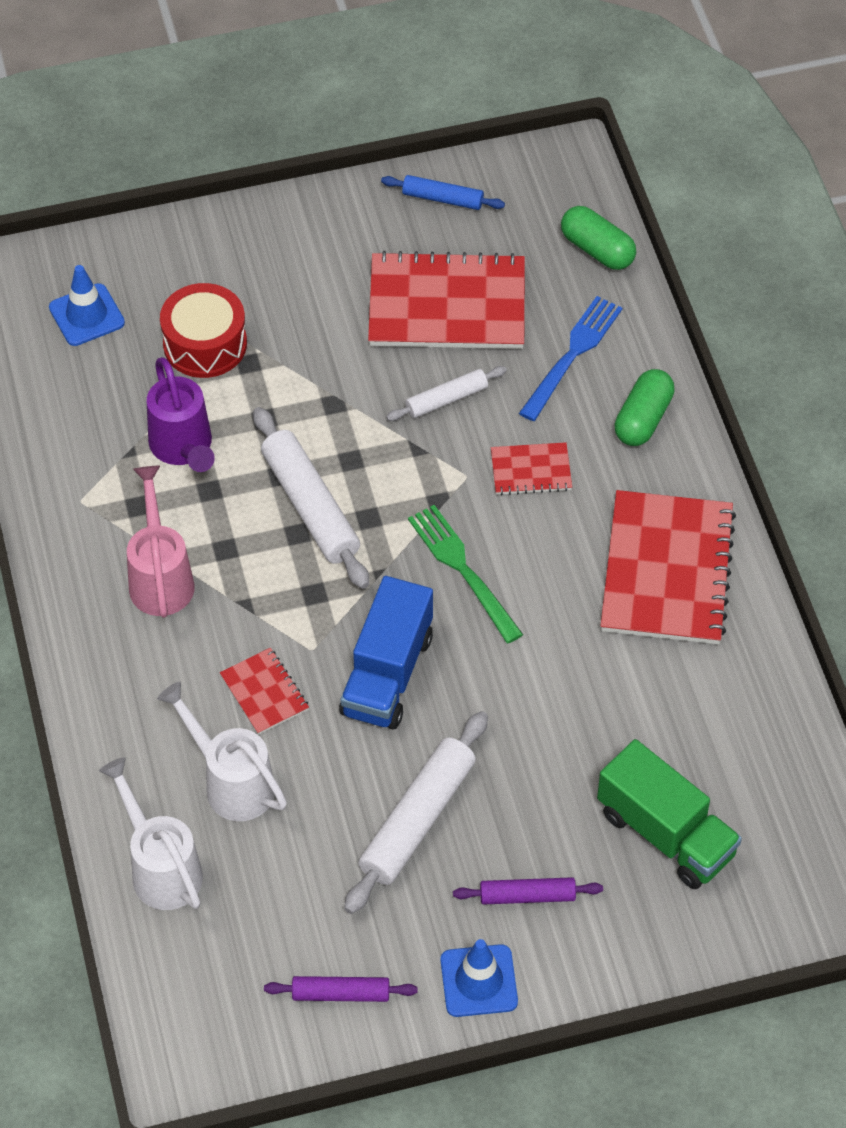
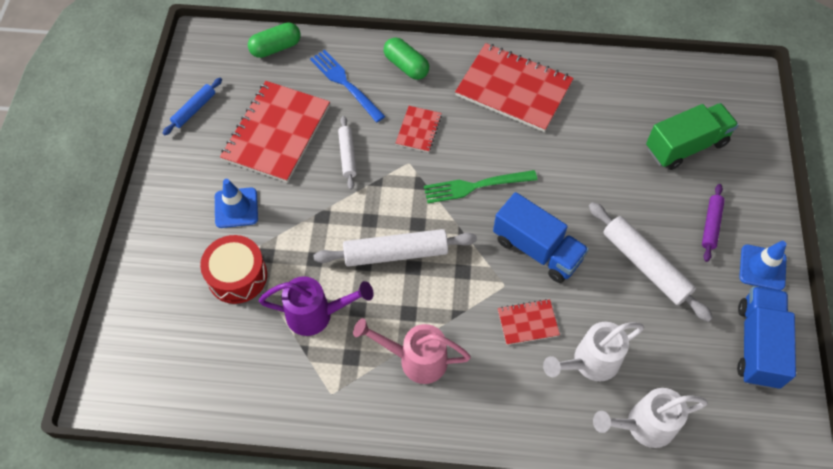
camera: 70 degrees left, 5 degrees up
(86, 315) = (173, 344): blue traffic cone -> blue traffic cone (236, 208)
(341, 994) = (757, 345): purple rolling pin -> blue truck

